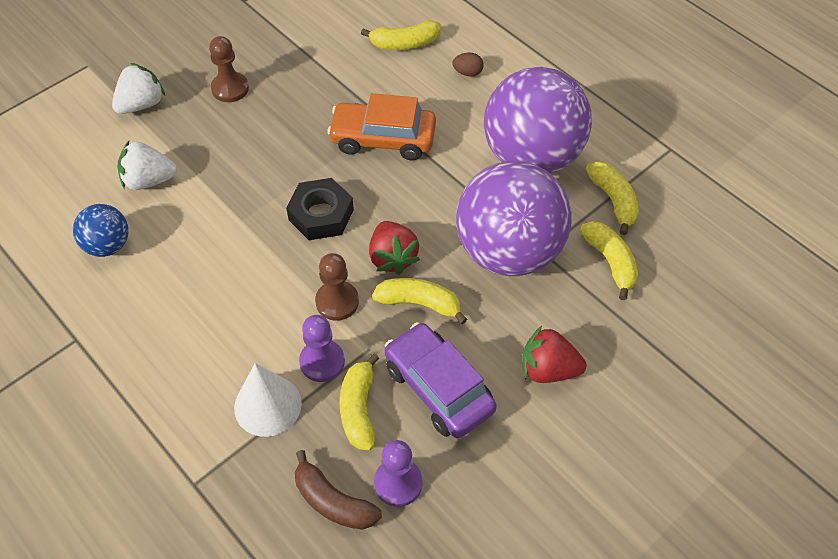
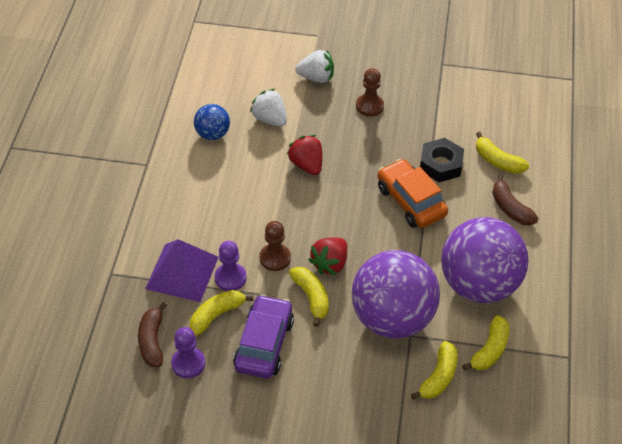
camera: 50 degrees right, 5 degrees down
(267, 405) = (182, 272): white cone -> purple pyramid
(321, 215) = (325, 210): black nut -> black nut (441, 164)
(467, 73) = (510, 208): brown egg -> brown banana
(548, 369) = (327, 391): red strawberry -> red strawberry (306, 165)

